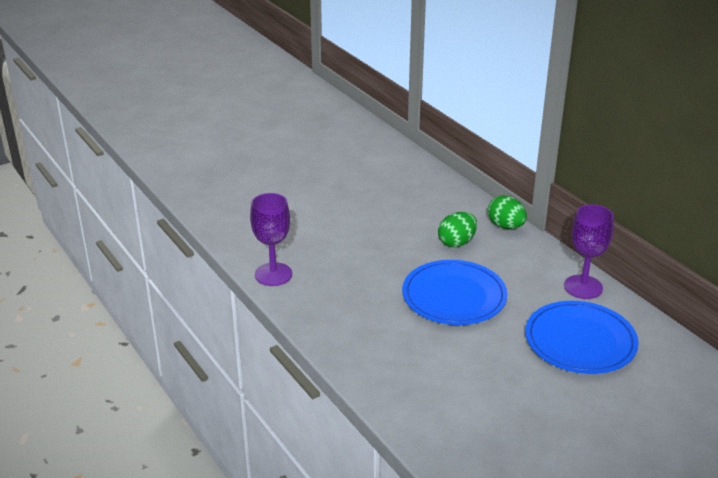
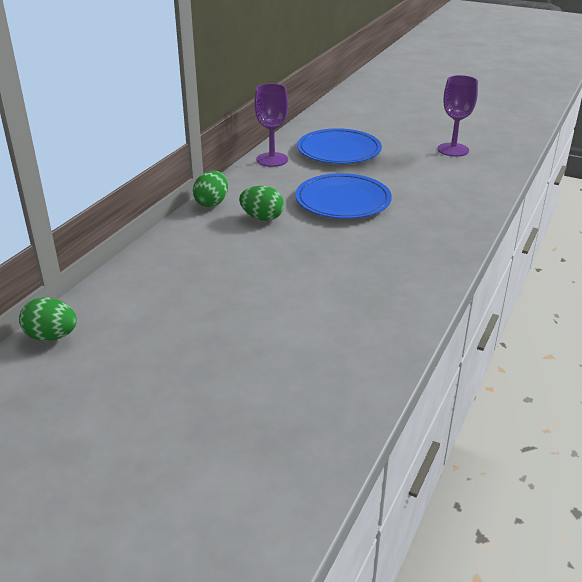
camera: 120 degrees left, 0 degrees up
(273, 274) = (420, 293): purple goblet -> purple goblet (453, 150)
(370, 133) = (52, 336): none -> green egg

